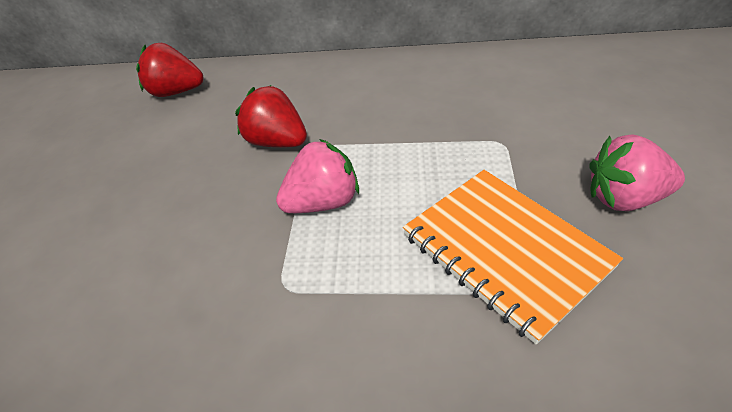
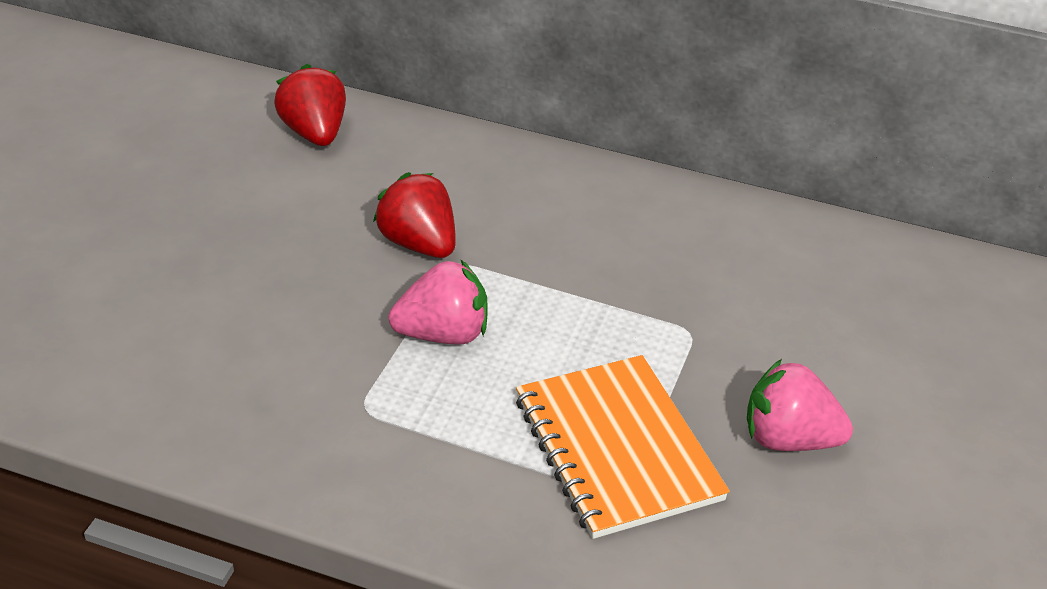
camera: 10 degrees right, 5 degrees down
(176, 92) = (314, 133): red strawberry -> red strawberry turned 45 degrees clockwise

